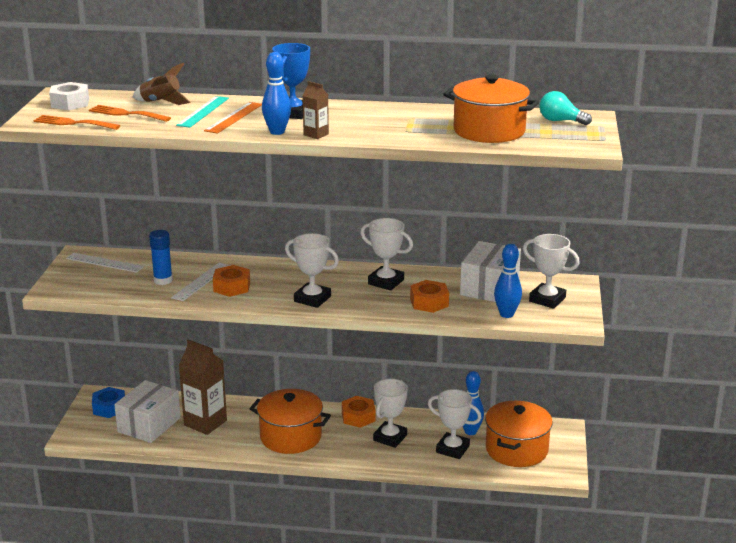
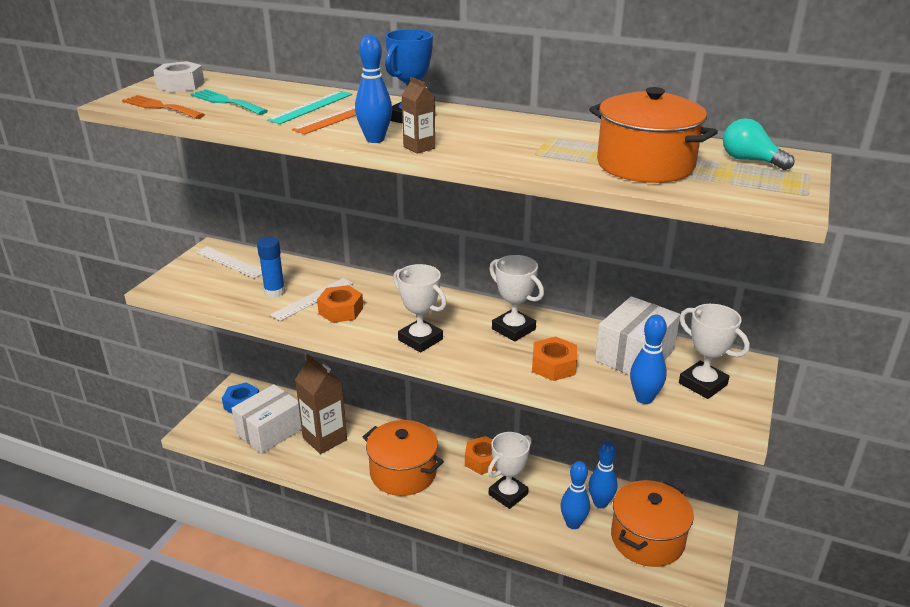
camera: 15 degrees right, 5 degrees up
(126, 114) = (226, 102): orange fork -> turquoise fork
(161, 102) = (275, 93): brown rocket -> none
(452, 449) = (573, 524): white trophy -> blue bowling pin

